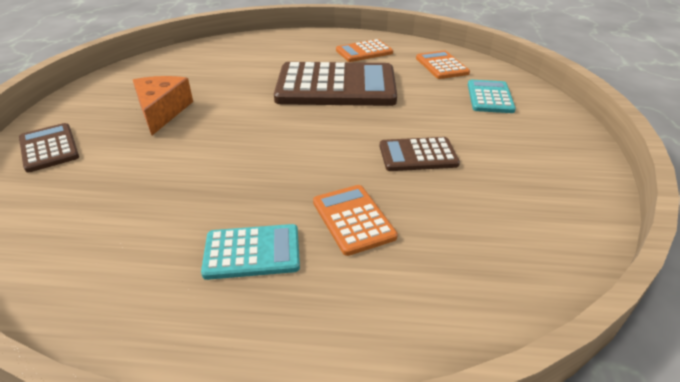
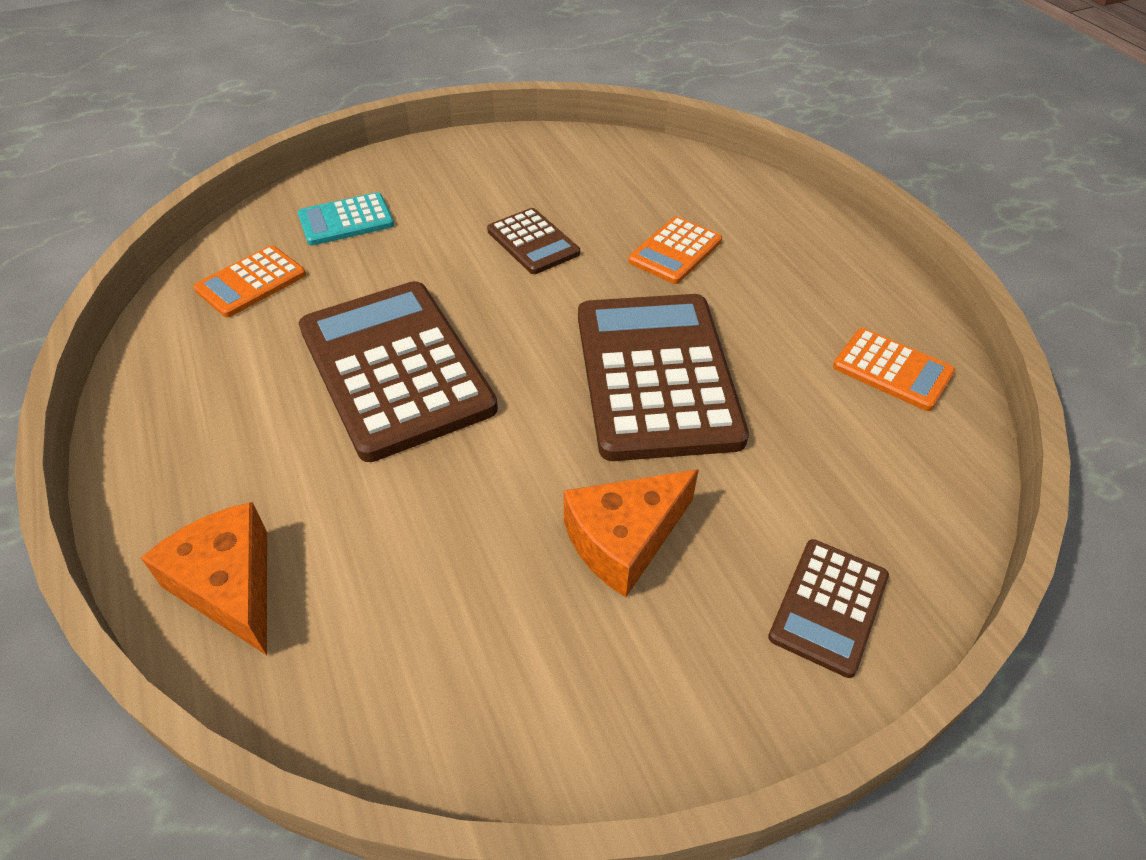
camera: 120 degrees left, 10 degrees up
(239, 157) = (656, 375): none -> brown calculator
(252, 252) = (774, 291): turquoise calculator -> none
(259, 43) = (229, 585): none -> orange cheese
(364, 52) = (221, 389): orange calculator -> orange calculator (892, 370)

